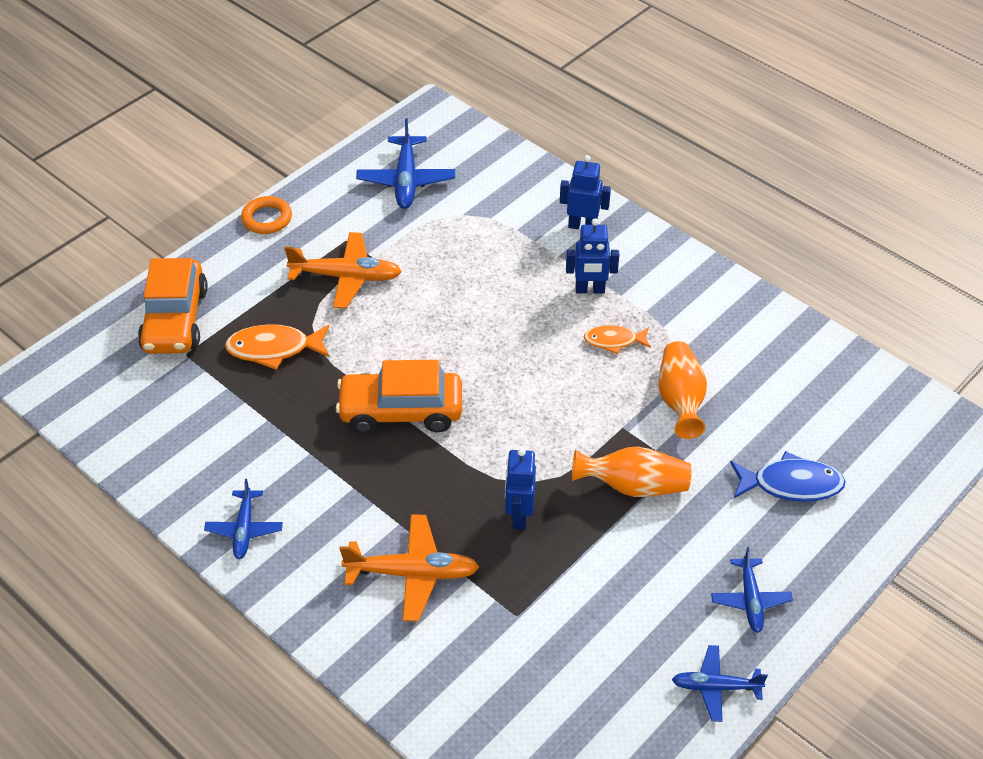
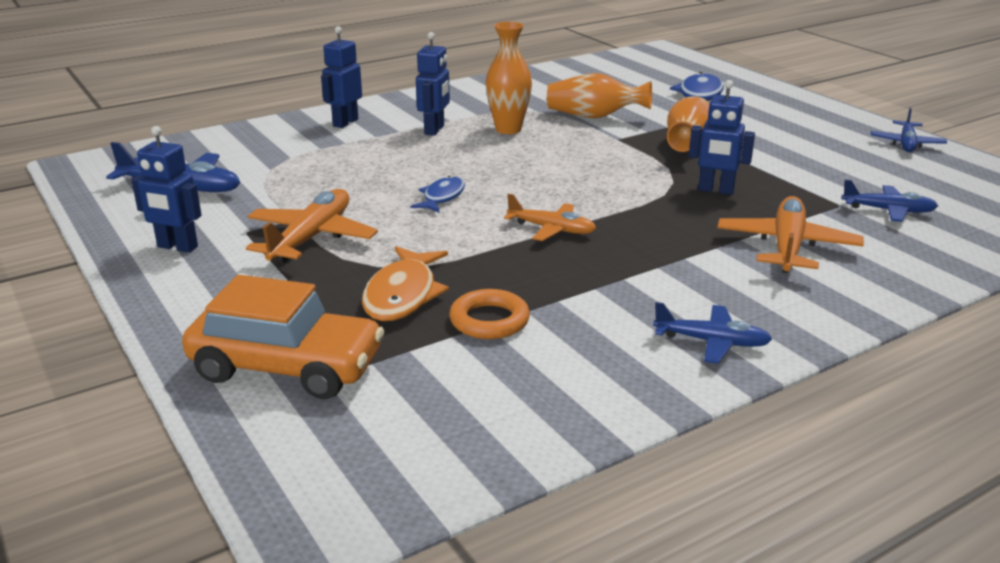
camera: 75 degrees left, 20 degrees down
(267, 218) = (147, 279): orange ring -> orange ring (489, 320)
(313, 215) = (177, 247): none -> blue robot
(401, 411) = (551, 229): orange car -> orange plane
(441, 331) = (442, 197): none -> blue fish
(614, 341) = (508, 129): orange fish -> orange vase
(750, 600) = (816, 122): blue plane -> blue plane (888, 210)

